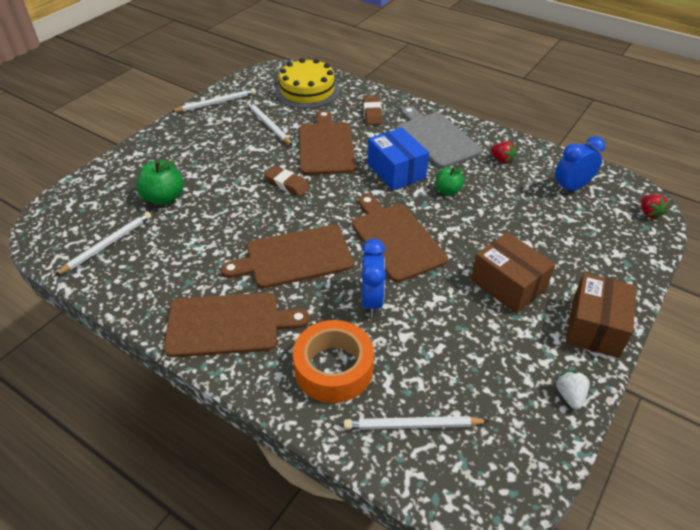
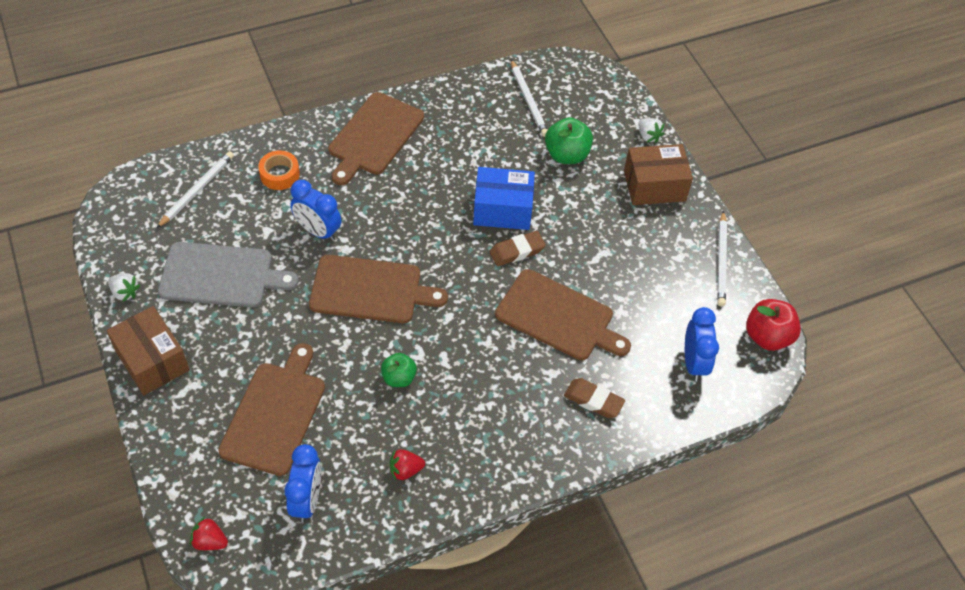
camera: 120 degrees right, 10 degrees up
(112, 166) = (648, 136): none -> white strawberry
(262, 74) = (767, 336): none -> red apple
(268, 125) = (639, 287): white pencil -> none
(294, 257) = (410, 208): brown cutting board -> brown cutting board (275, 414)
(307, 90) = (694, 363): yellow cake -> blue clock
(333, 368) = (279, 174): orange tape -> orange tape, size x0.59
(396, 171) = (466, 354): blue box -> blue box (502, 209)
(436, 138) = (495, 433): grey cutting board -> grey cutting board (221, 275)
(508, 285) = (246, 334): brown box -> brown box (654, 186)

